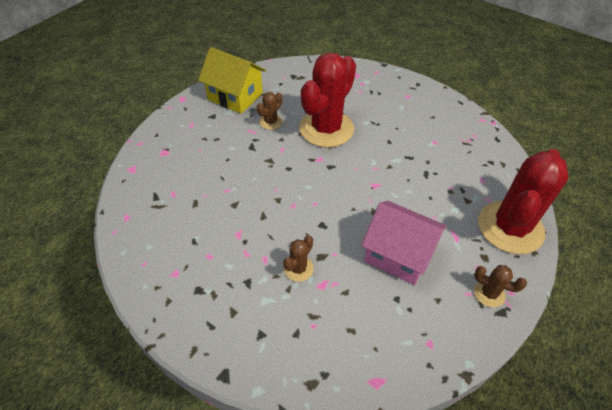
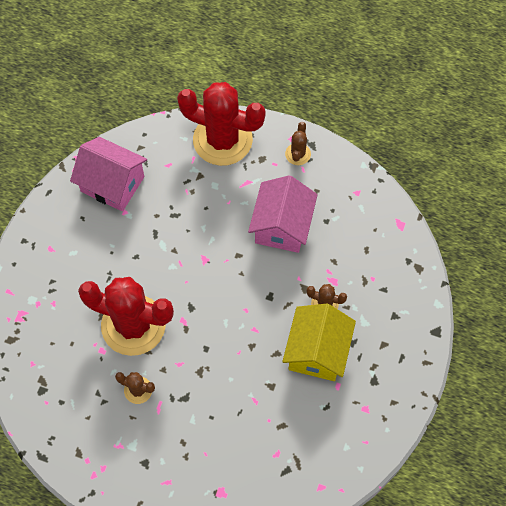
camera: 105 degrees left, 15 degrees up
(235, 96) = (101, 449): yellow house -> yellow house (317, 351)
(464, 139) = (112, 184): none -> pink house

